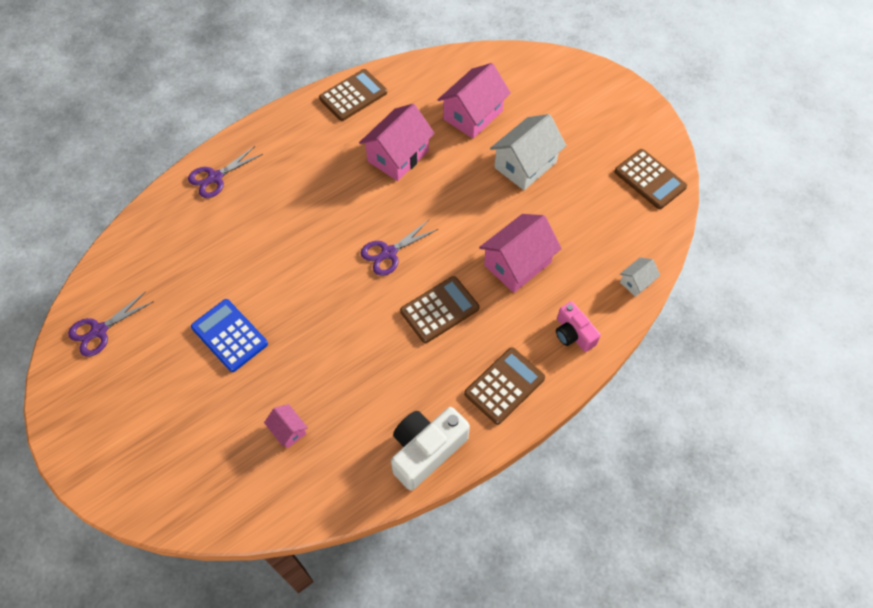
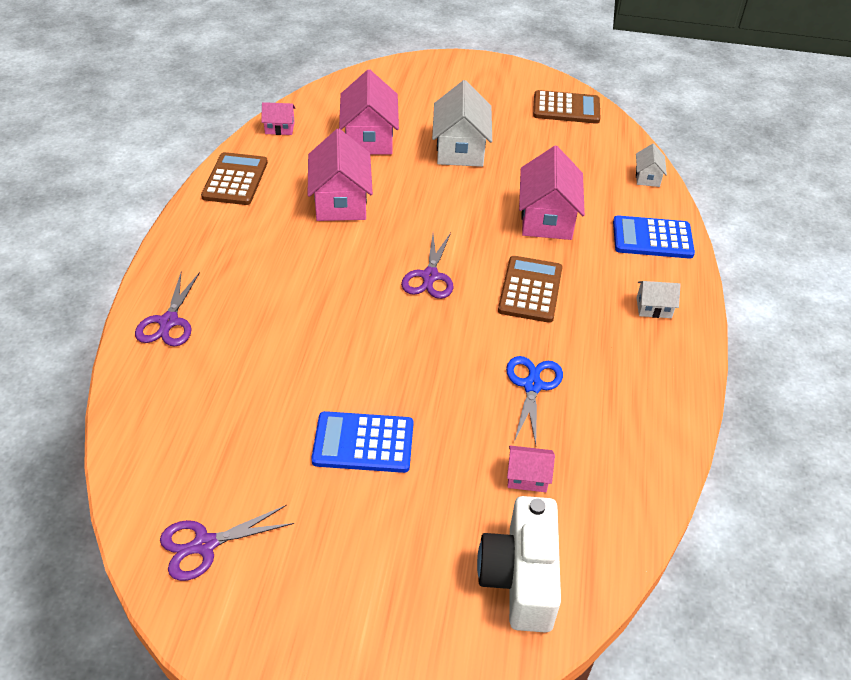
camera: 45 degrees left, 15 degrees down
(99, 331) = (205, 545): purple scissors -> purple scissors turned 60 degrees clockwise
(360, 377) = (532, 386): none -> blue scissors
(423, 69) = (279, 128): none -> pink house
(426, 450) = (661, 399): white camera -> white camera (520, 577)
(504, 385) = (653, 308): brown calculator -> white house
(573, 334) = (652, 238): pink camera -> blue calculator

